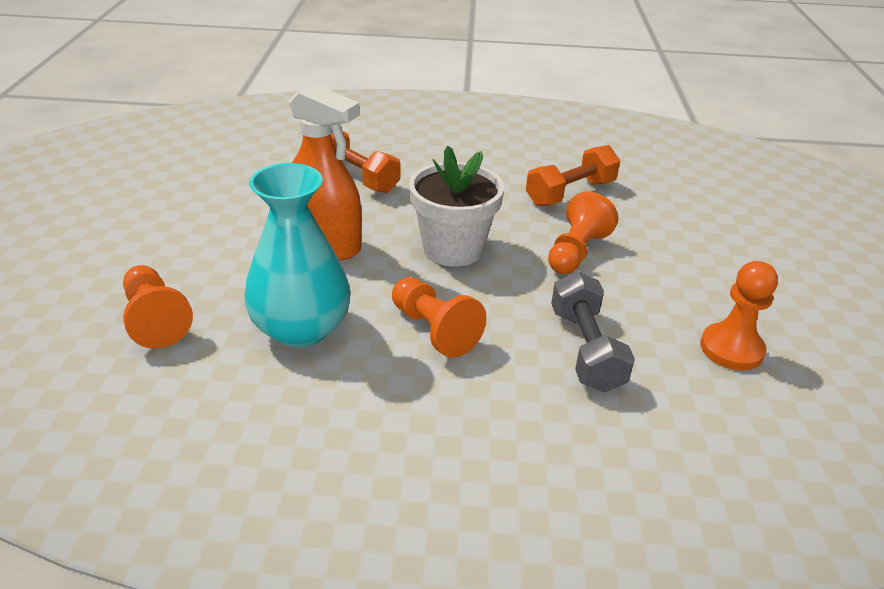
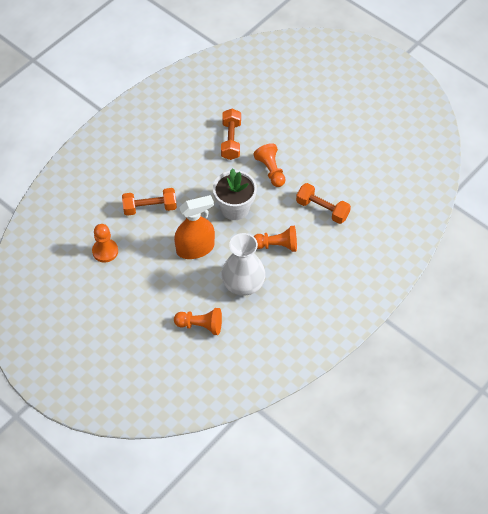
camera: 50 degrees left, 20 degrees up
(301, 328) = (243, 284): turquoise vase -> white vase
(585, 349) = (322, 209): grey dumbbell -> orange dumbbell
(731, 349) = (355, 169): orange pawn -> orange pawn (105, 251)

